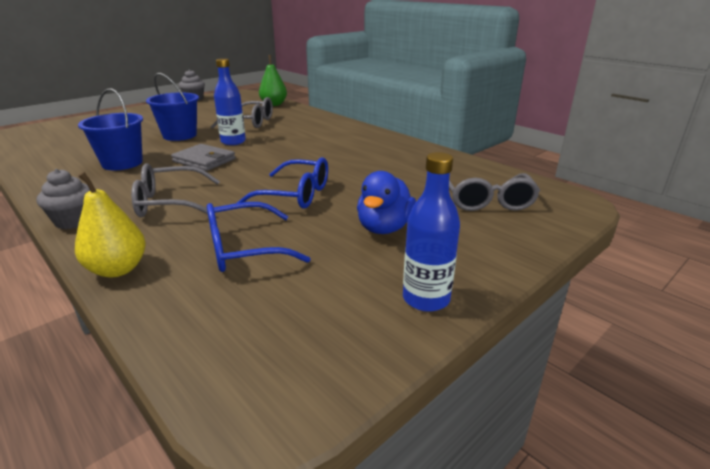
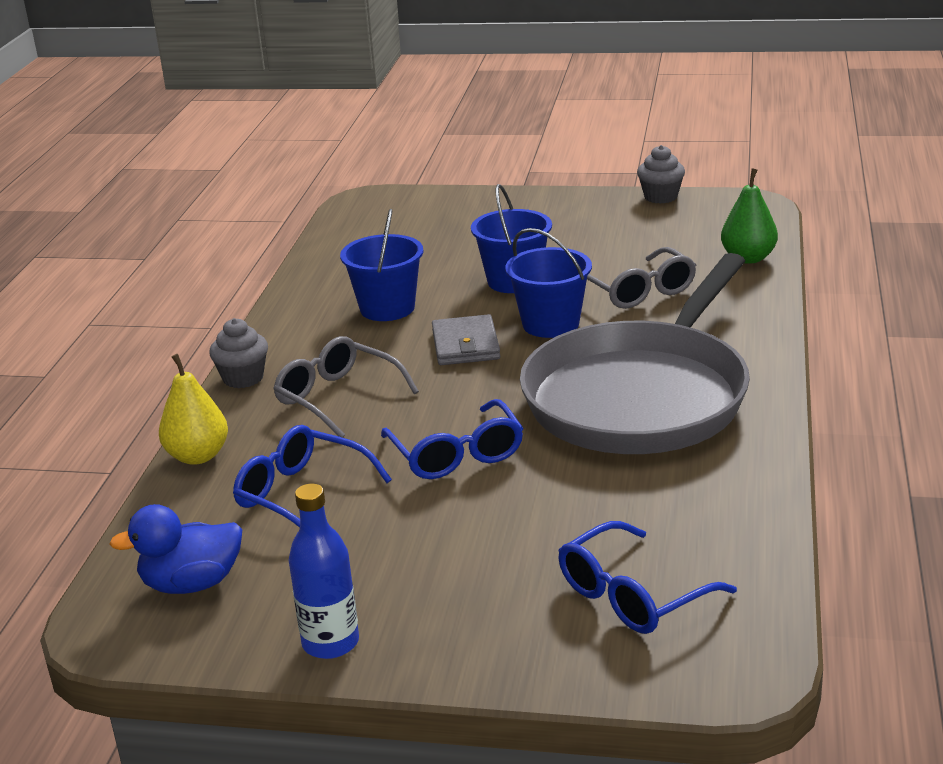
camera: 55 degrees right, 0 degrees up
(233, 142) = (550, 324): blue bottle -> blue bucket
(329, 148) = (641, 396): none -> grey pan
(384, 228) = (450, 553): blue duck -> blue duck (192, 584)
(487, 201) = (632, 595): grey glasses -> blue glasses

